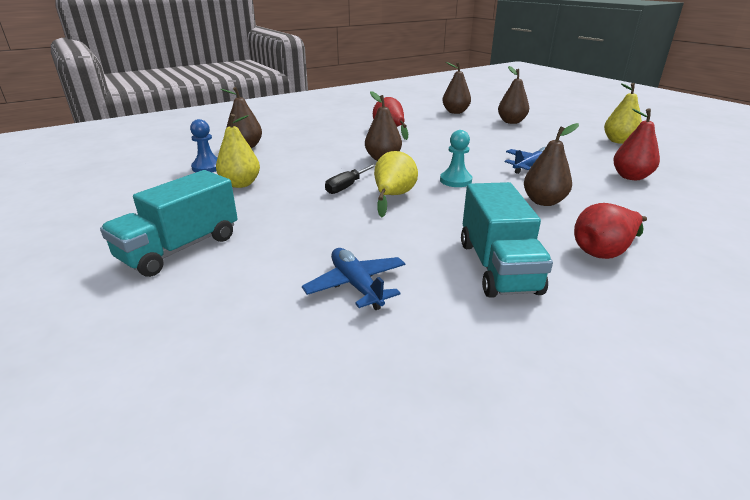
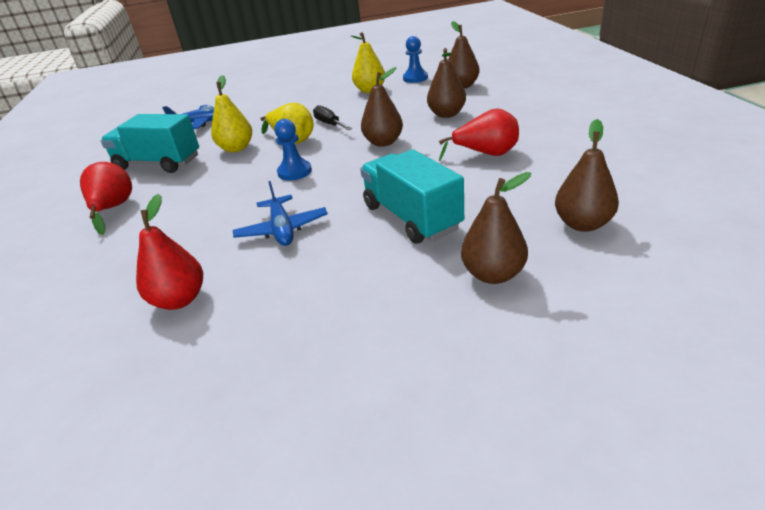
camera: 115 degrees right, 5 degrees up
(180, 248) = (290, 84): turquoise truck -> turquoise truck (411, 217)
(455, 180) = (294, 172): turquoise pawn -> blue pawn
(543, 201) = (205, 207): brown pear -> brown pear (446, 114)
(618, 141) = (301, 379): yellow pear -> yellow pear (236, 148)

